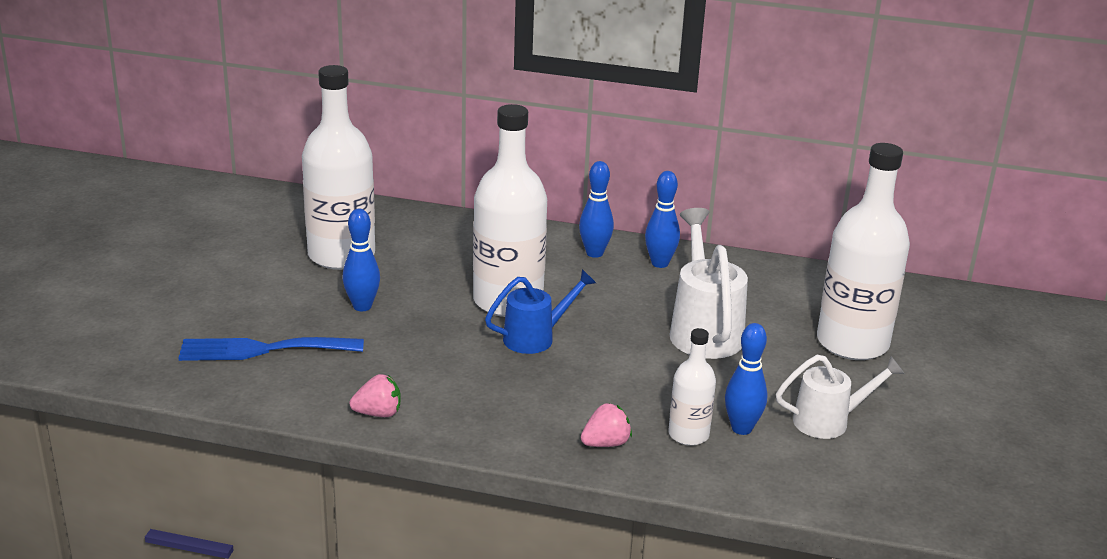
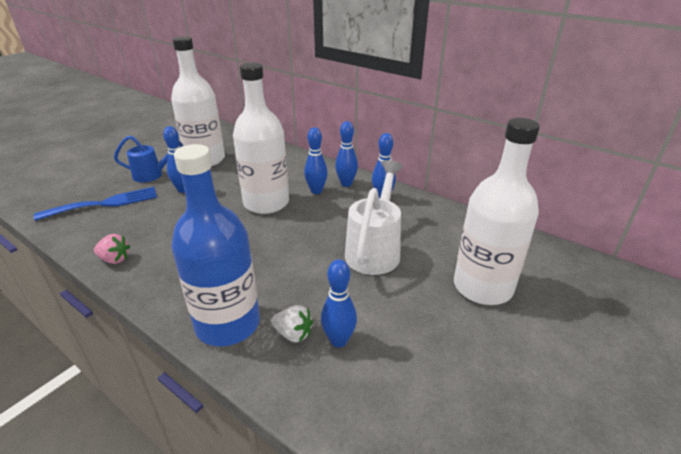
camera: 25 degrees right, 5 degrees up
(262, 349) = (105, 203): blue fork -> blue fork turned 135 degrees clockwise
(535, 338) = (259, 230): blue watering can -> blue watering can (152, 175)
(562, 271) = (316, 191): none -> blue bowling pin
(606, 443) = (228, 324): pink strawberry -> blue bottle
(688, 434) = (293, 334): white bottle -> white strawberry
(828, 421) = (415, 355): white watering can -> none

